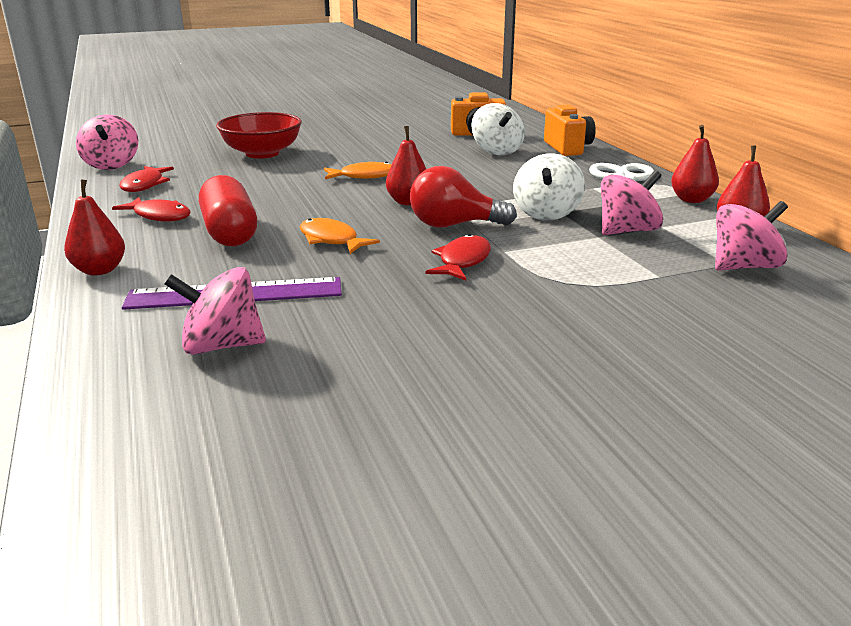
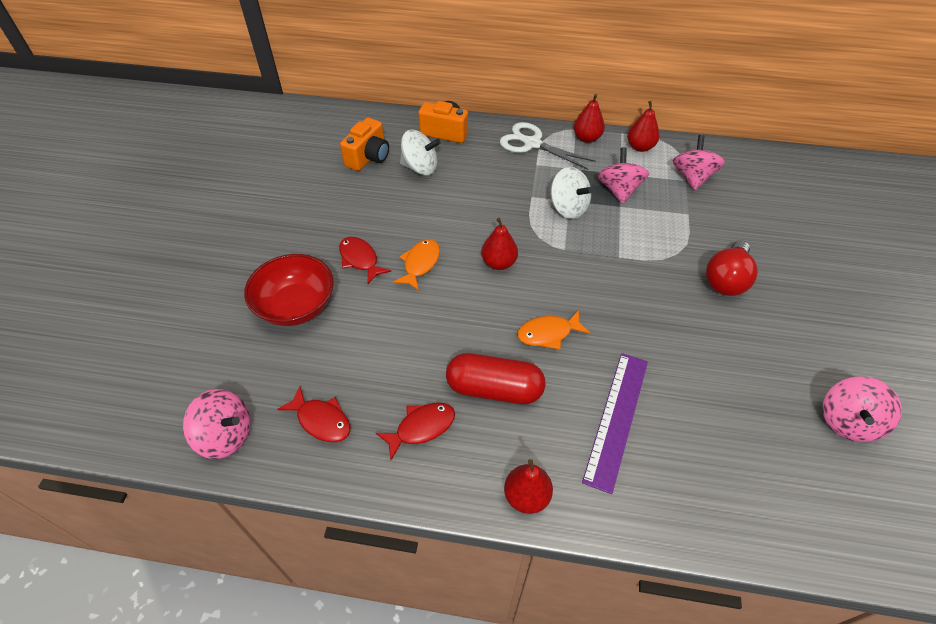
camera: 60 degrees left, 25 degrees up
(222, 346) = (693, 447): pink spinning top -> pink spinning top (847, 421)
(454, 225) = (560, 260): red light bulb -> red light bulb (726, 280)
(462, 261) = (624, 283): red fish -> red fish (360, 259)

